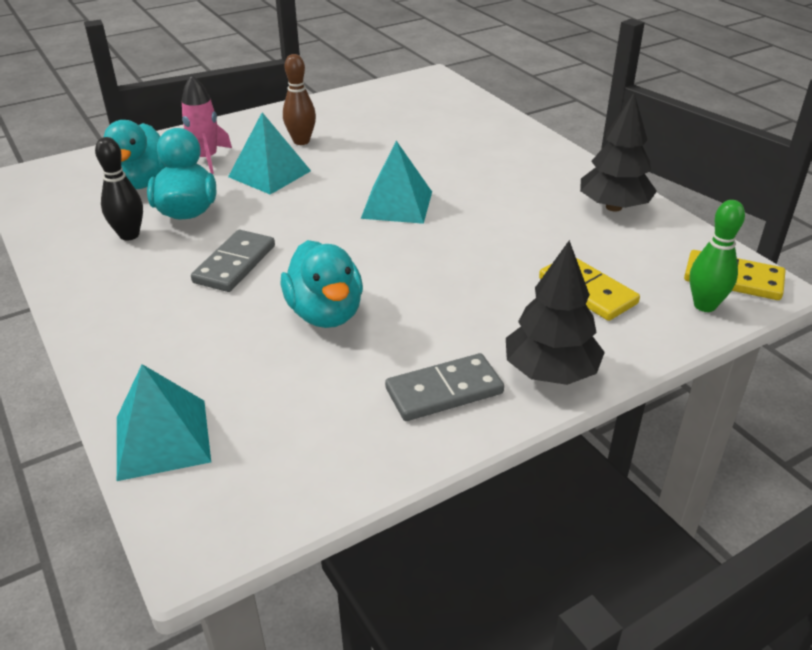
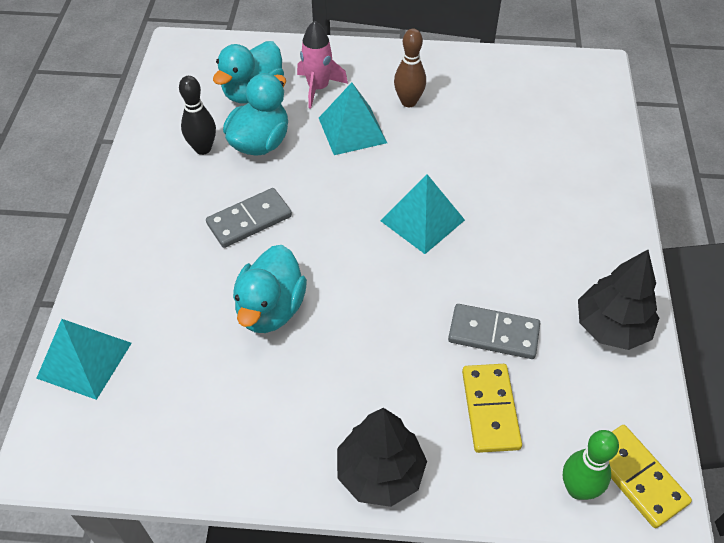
camera: 35 degrees right, 15 degrees up
(444, 391) = (288, 438): grey domino -> grey domino (493, 333)

